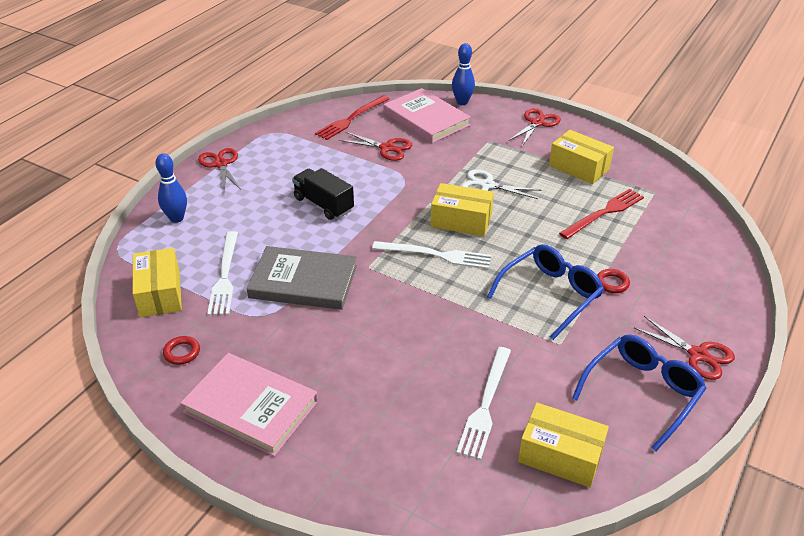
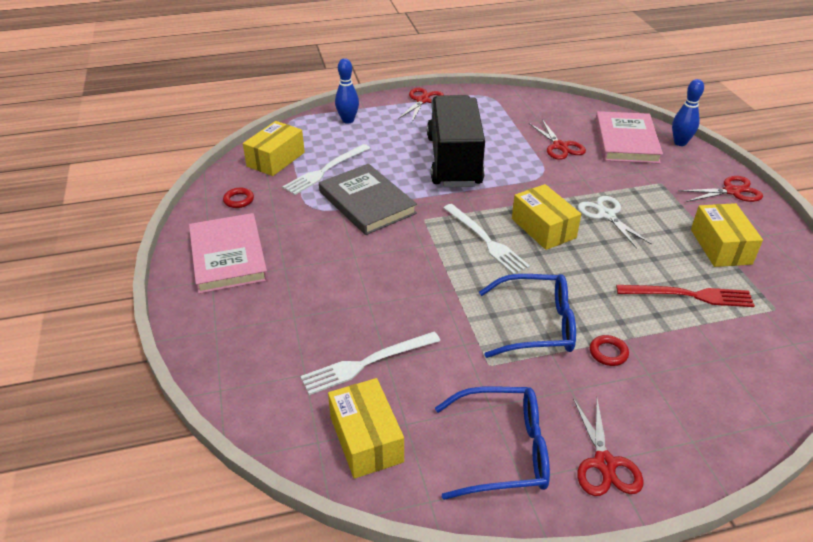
camera: 45 degrees right, 0 degrees up
(323, 204) = (454, 161): black truck -> black truck, size x1.86
(351, 119) = (562, 113): red fork -> none

